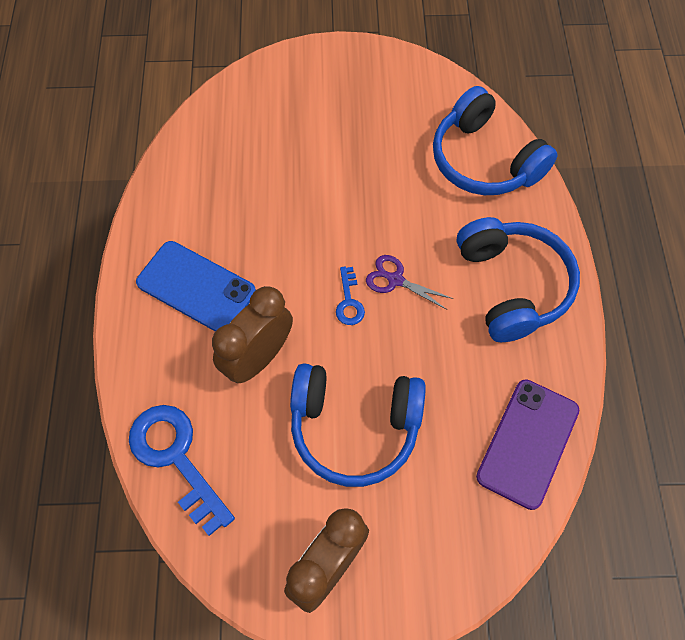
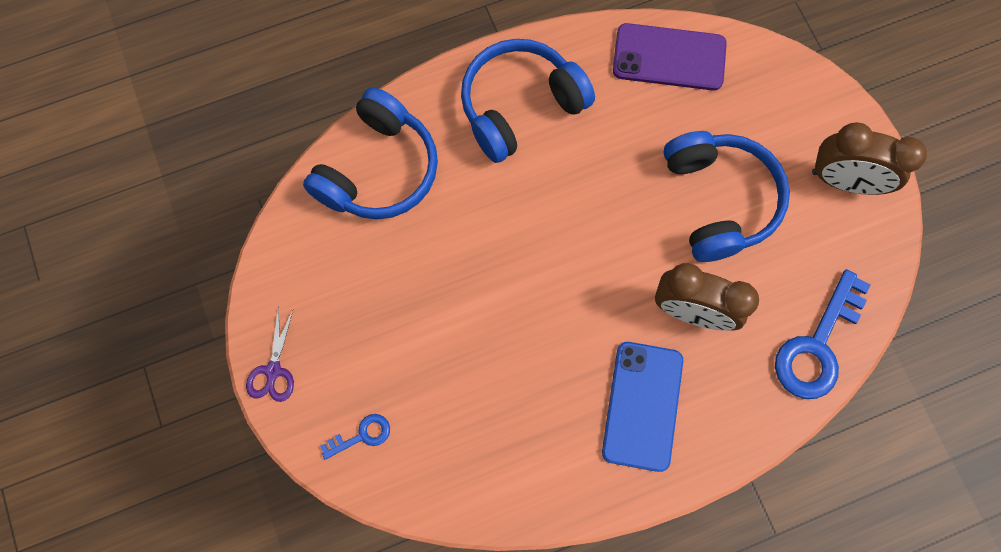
camera: 110 degrees left, 10 degrees up
(349, 301) = (597, 248): blue key -> blue key (362, 435)
(394, 279) = (555, 213): purple scissors -> purple scissors (273, 371)

